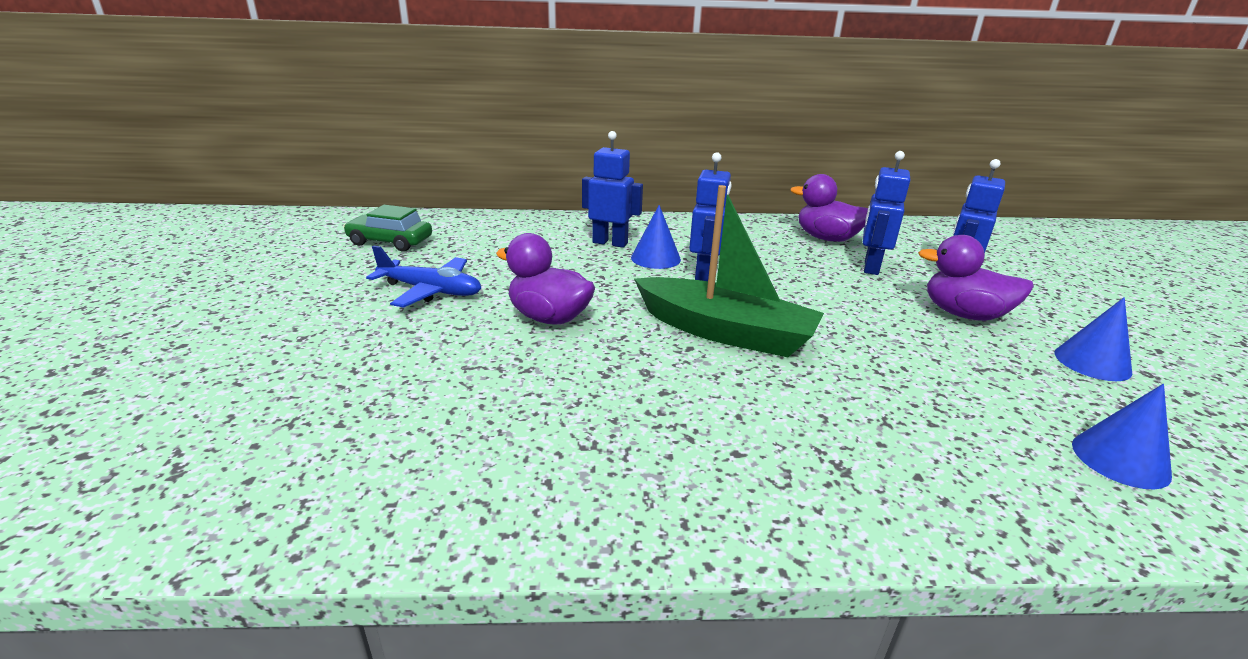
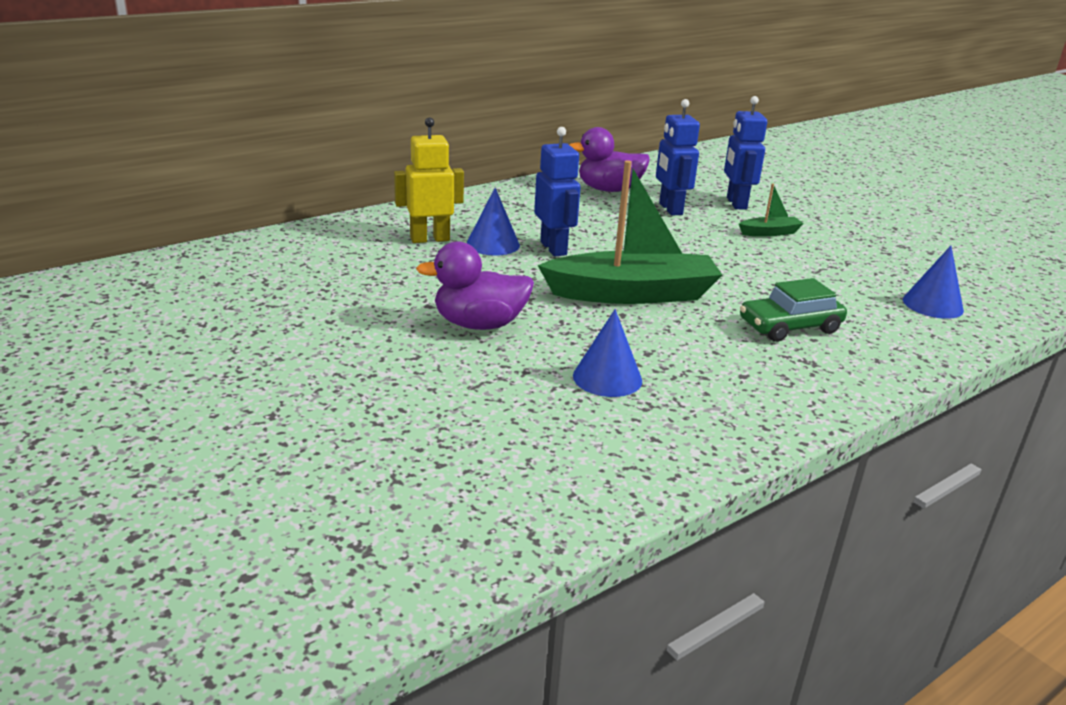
camera: 35 degrees left, 0 degrees up
(390, 242) = (189, 296): green car -> green car (790, 327)
(431, 291) = (328, 333): blue plane -> none
(610, 243) = (429, 239): blue robot -> yellow robot
(964, 314) = (769, 233): purple duck -> green boat
(1092, 362) = (869, 247): blue cone -> blue cone (607, 378)

